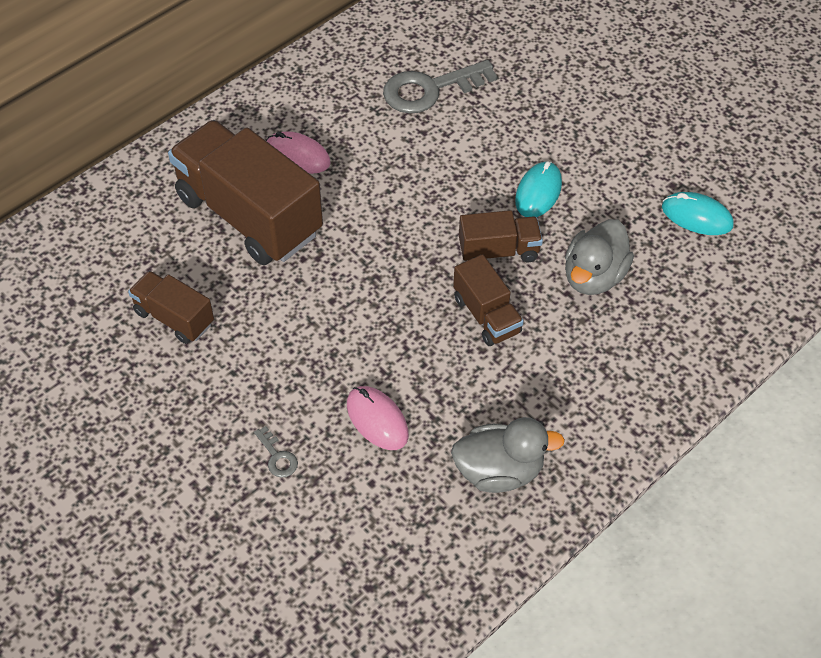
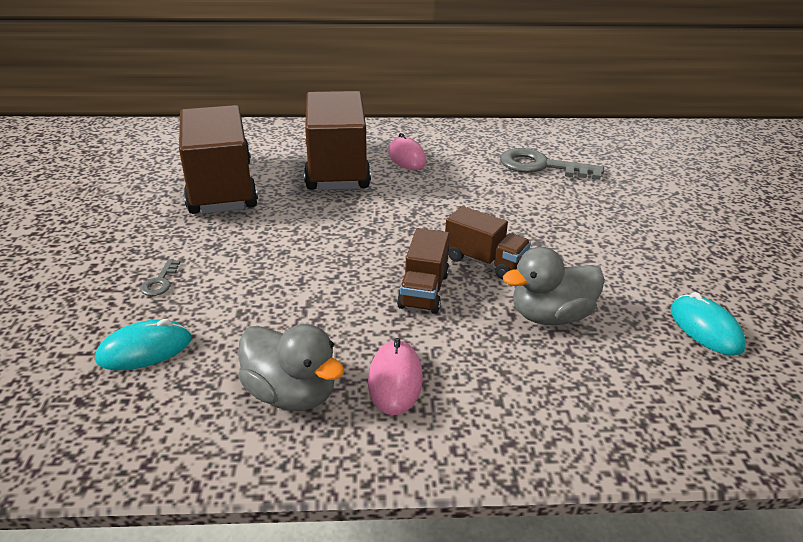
camera: 40 degrees right, 20 degrees down
(174, 318) = (221, 187): brown truck -> brown truck, size x2.01
(377, 420) = (253, 302): pink mouse -> pink mouse (395, 380)
(538, 192) = (561, 246): turquoise mouse -> turquoise mouse (145, 350)

